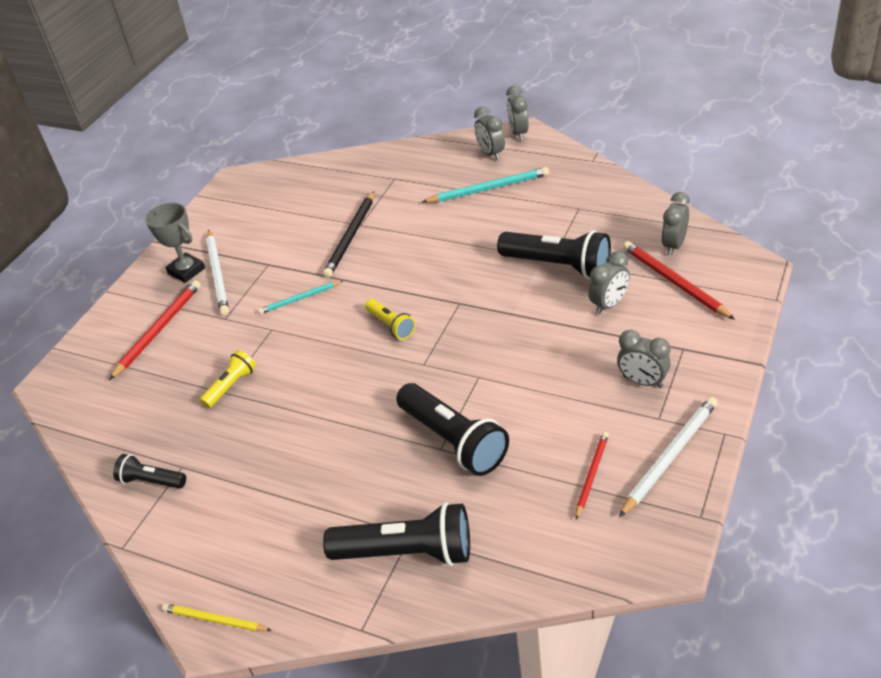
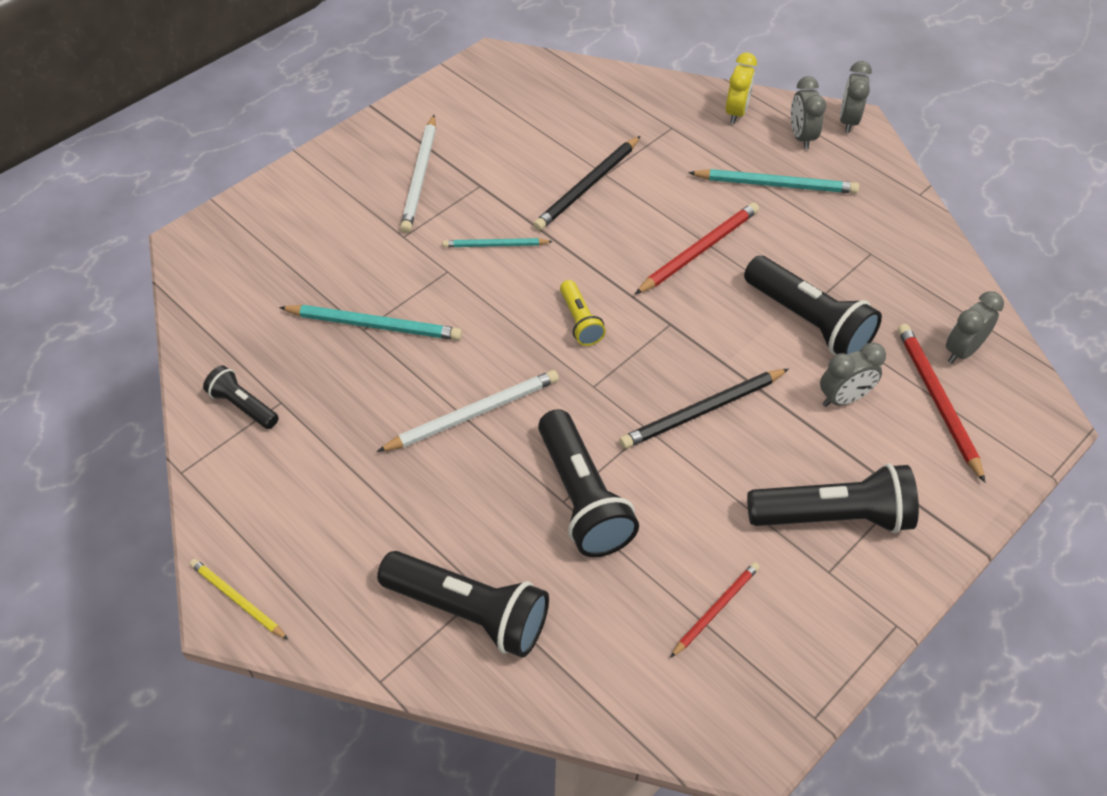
camera: 15 degrees right, 10 degrees up
(158, 330) = (327, 223): red pencil -> red pencil (698, 251)
(186, 271) = (388, 158): grey trophy -> none
(231, 386) = (374, 325): yellow flashlight -> turquoise pencil
(436, 154) = (736, 113): none -> yellow clock
(513, 350) = (703, 411): none -> black pencil
(642, 381) = (833, 516): grey clock -> black flashlight
(669, 457) = (817, 626): white pencil -> white pencil (473, 414)

